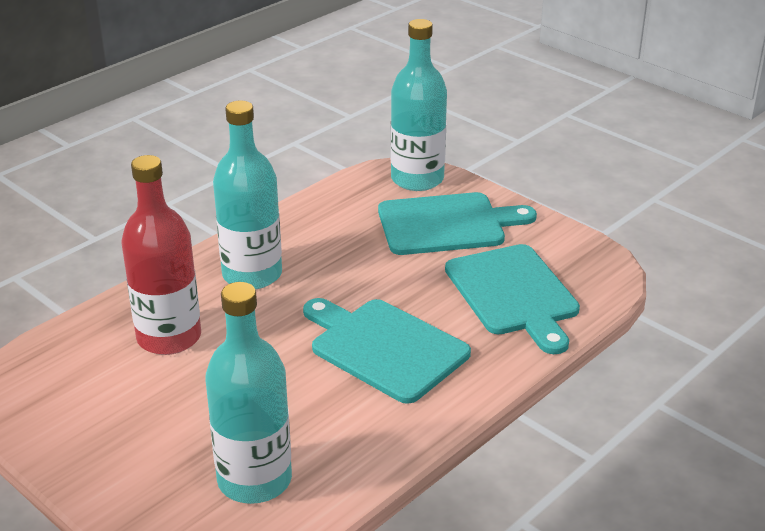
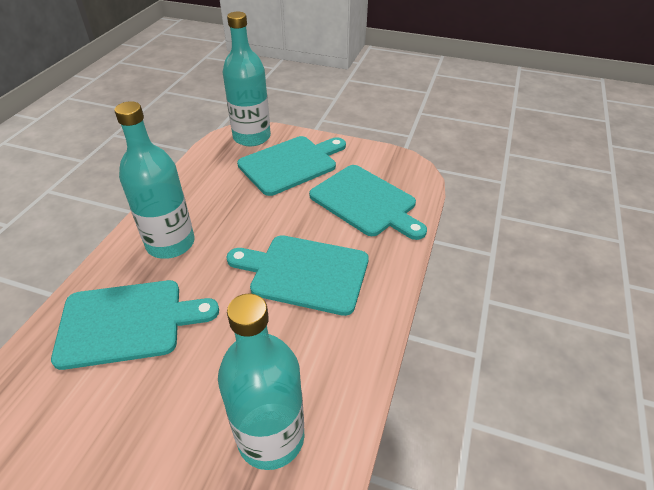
camera: 25 degrees left, 10 degrees up
(169, 337) = (127, 322): red bottle -> turquoise cutting board

